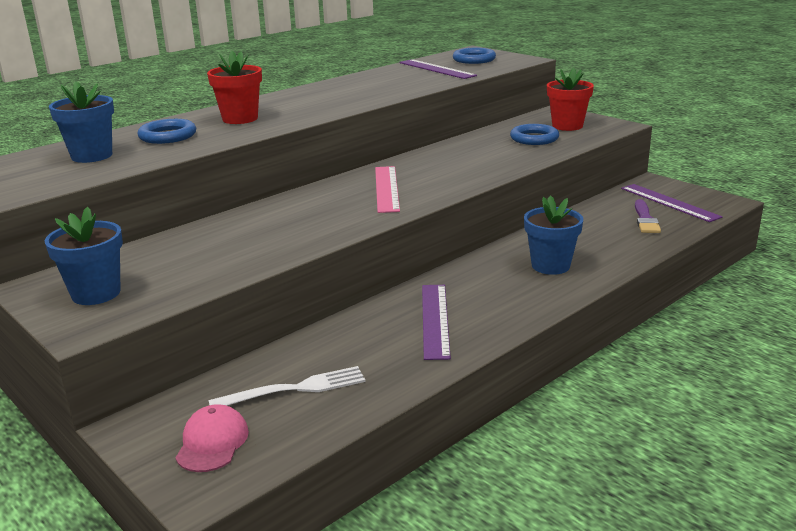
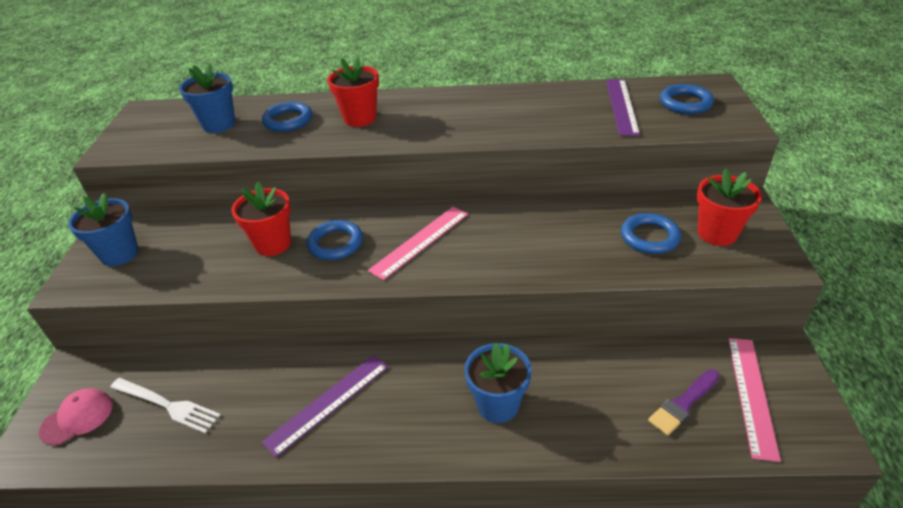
camera: 45 degrees right, 15 degrees up
(259, 231) = (273, 244): none -> red flower pot
(318, 212) = (335, 243): none -> blue ring
(669, 202) = (751, 395): purple ruler -> pink ruler

